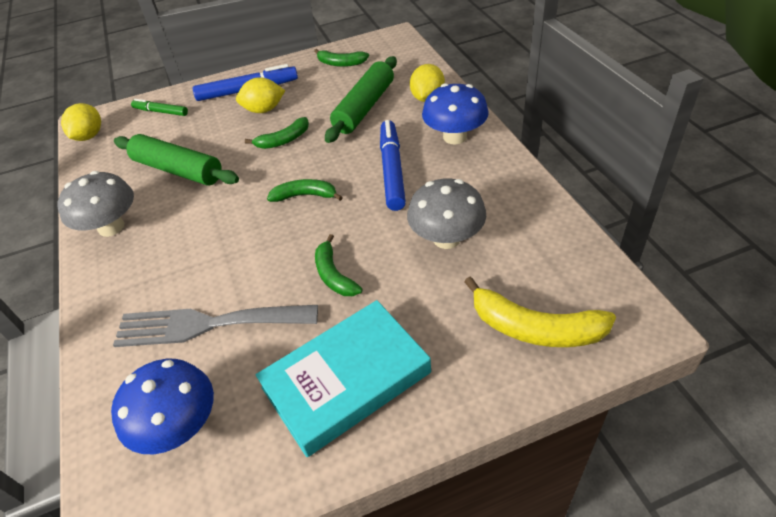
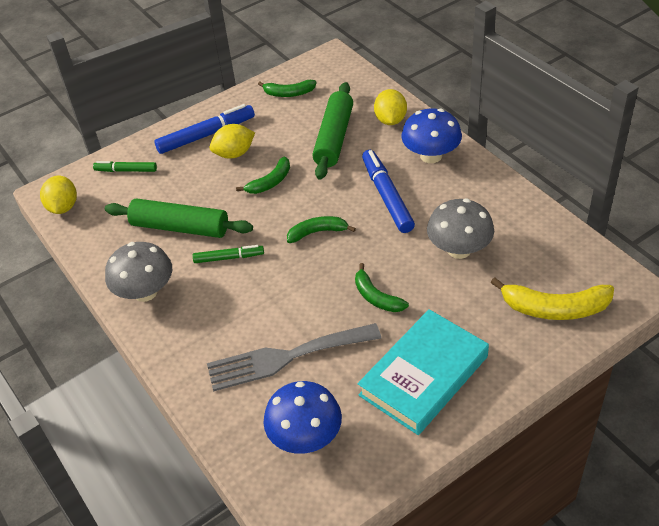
camera: 15 degrees left, 0 degrees up
(206, 207) = (229, 258): none -> green marker

